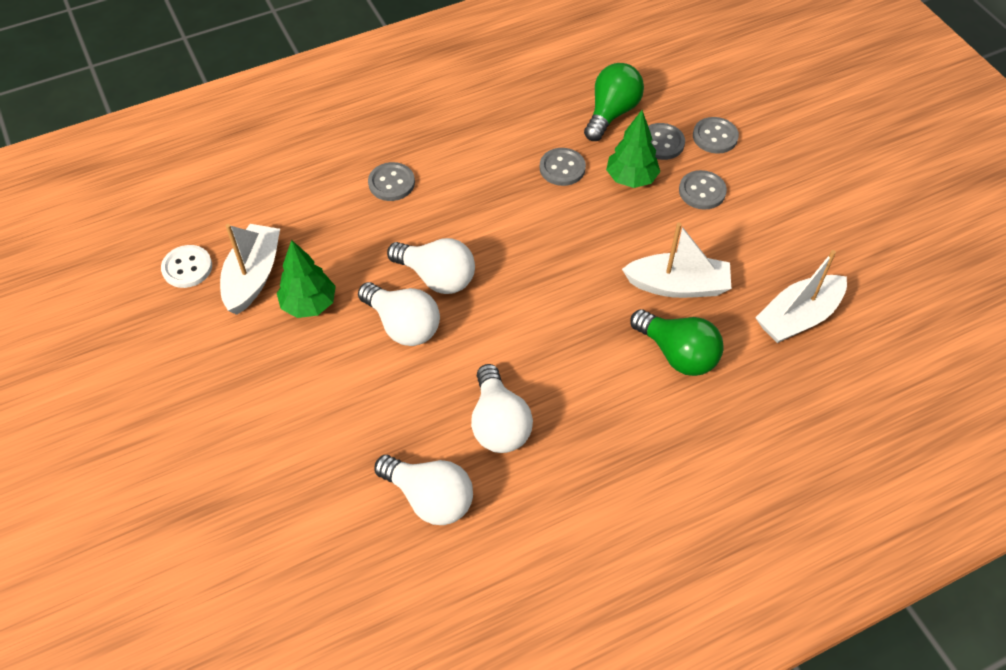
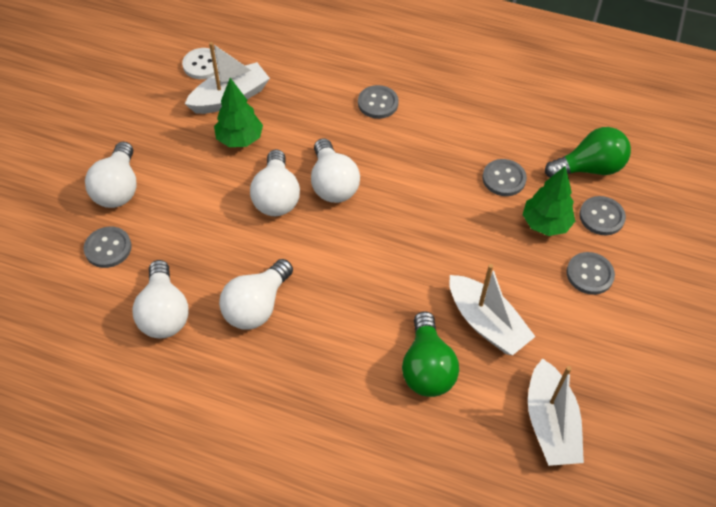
camera: 45 degrees right, 0 degrees up
(249, 436) = (118, 188): none -> white light bulb
(715, 137) = (651, 244): grey button -> grey button (108, 248)
(798, 317) = (550, 423): white boat -> white boat turned 105 degrees counterclockwise

